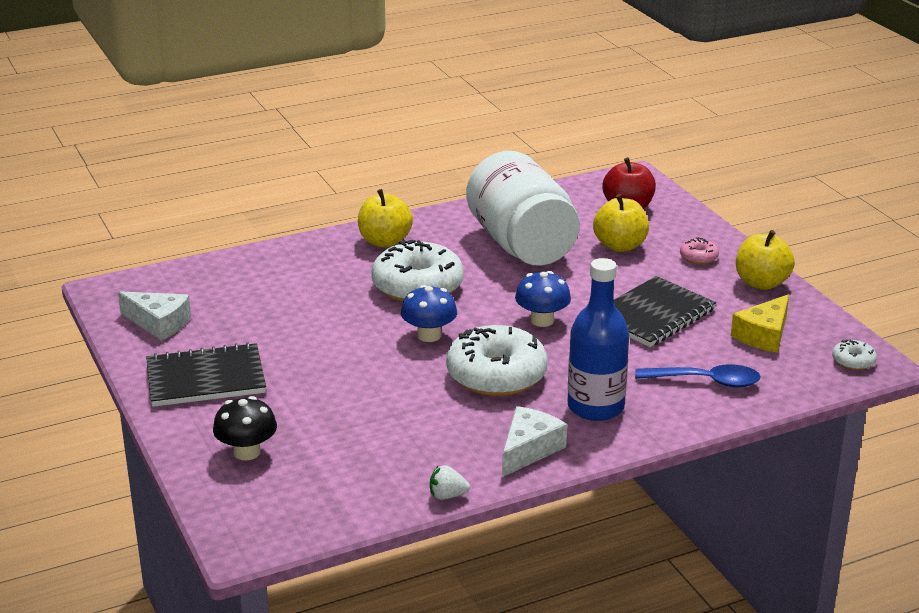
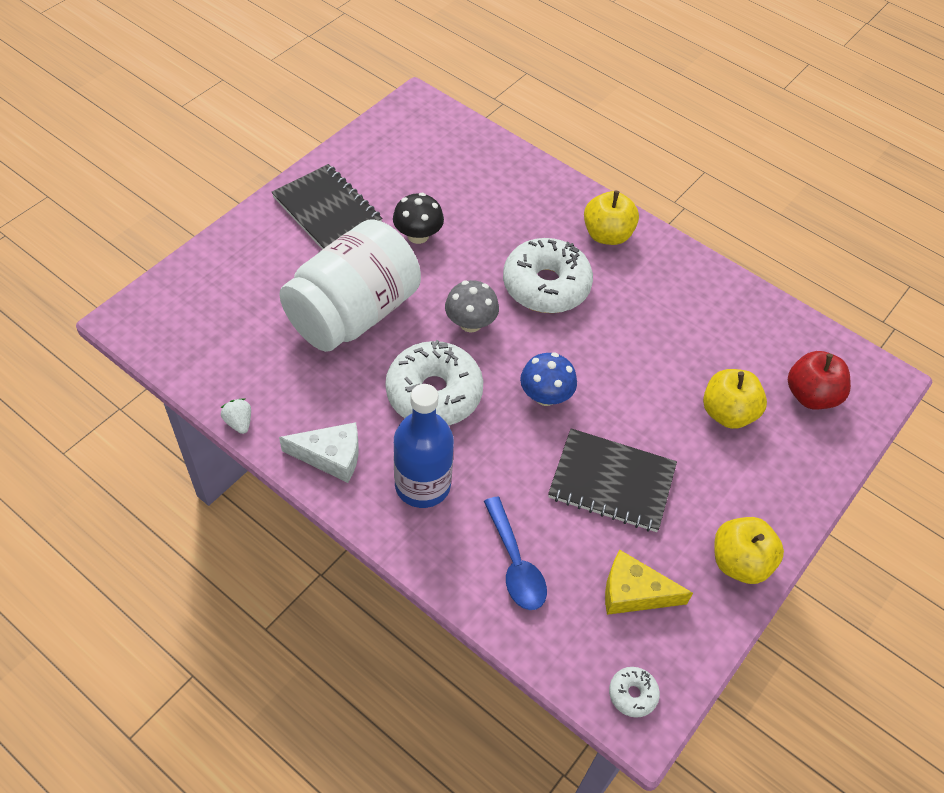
camera: 60 degrees right, 25 degrees up
(159, 323) = (388, 151): white cheese -> none
(247, 452) = (241, 274): black mushroom -> black mushroom (418, 235)
(429, 335) = (470, 323): blue mushroom -> grey mushroom
(521, 244) = (672, 334): white jar -> white jar (353, 313)
(698, 257) = (753, 488): pink donut -> none

